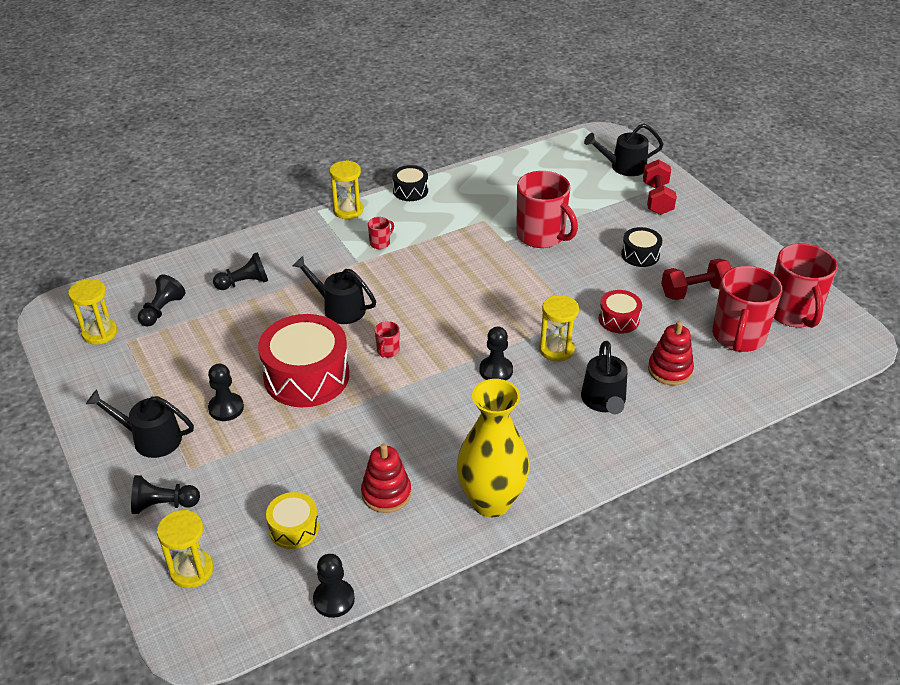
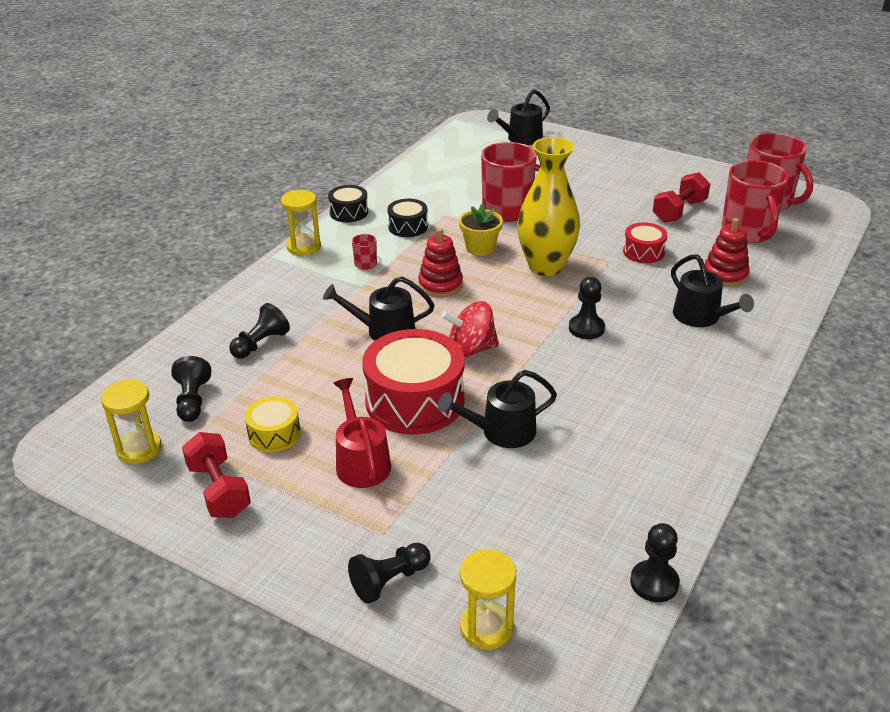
camera: 30 degrees left, 5 degrees down
(151, 438) = (308, 524): black watering can -> black watering can (502, 431)
(226, 408) = (361, 462): black pawn -> red watering can
(294, 528) = (548, 539): yellow drum -> yellow drum (274, 434)
(386, 493) = (601, 468): red stacking toy -> red stacking toy (440, 285)
(387, 351) = (471, 349): red mug -> red spinning top
(483, 262) = (480, 248): none -> yellow flower pot
(491, 501) = (699, 434): yellow vase -> yellow vase (546, 266)
(556, 349) = (619, 293): yellow hourglass -> none
(640, 255) = (607, 199): black drum -> black drum (408, 227)
(657, 199) = (575, 154): red dumbbell -> red dumbbell (219, 490)

